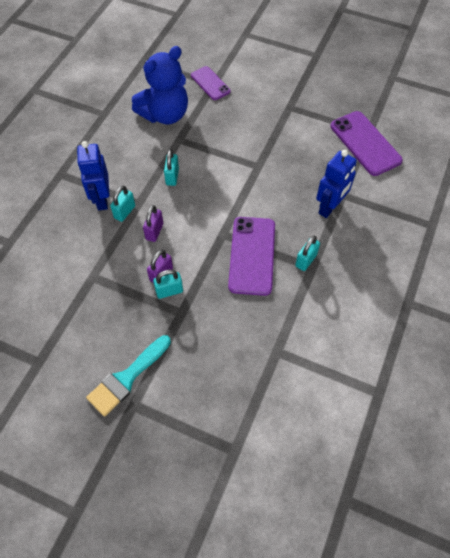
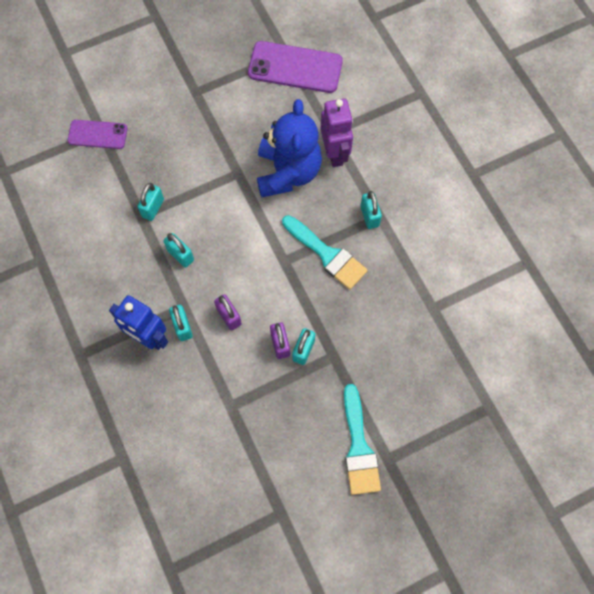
camera: 50 degrees left, 10 degrees up
(165, 114) = (97, 205): blue teddy bear -> blue teddy bear (288, 172)
(190, 141) = (153, 208): none -> turquoise padlock
(252, 255) = (327, 254): purple phone -> turquoise brush
(330, 207) = (335, 153): blue robot -> purple robot

